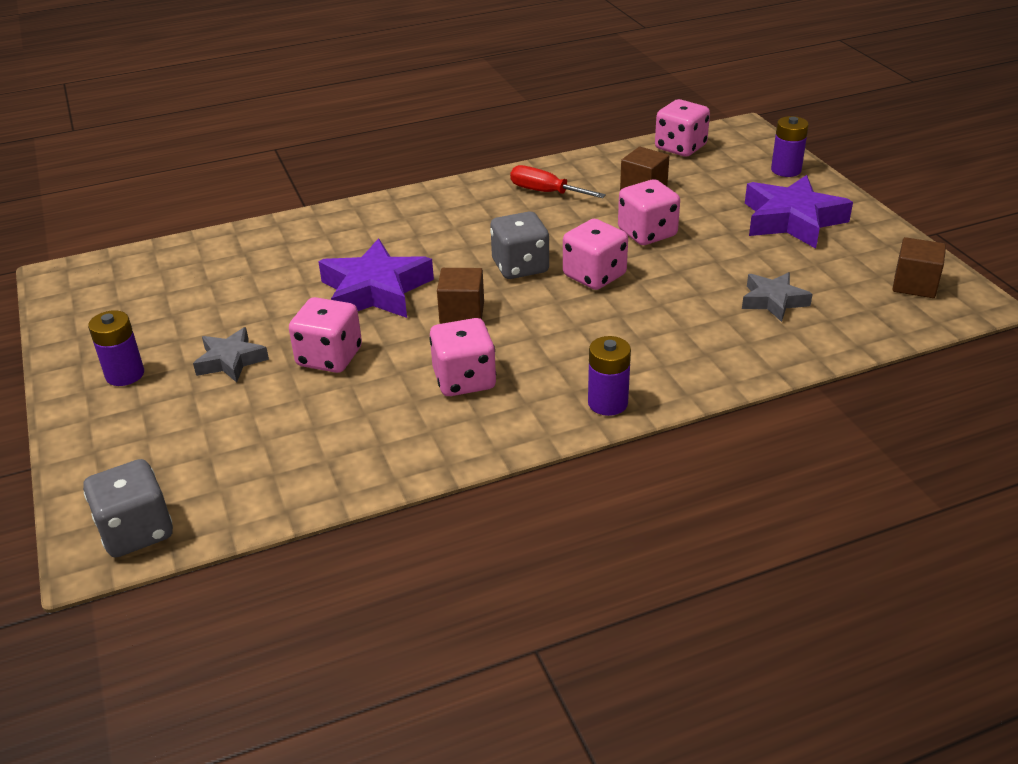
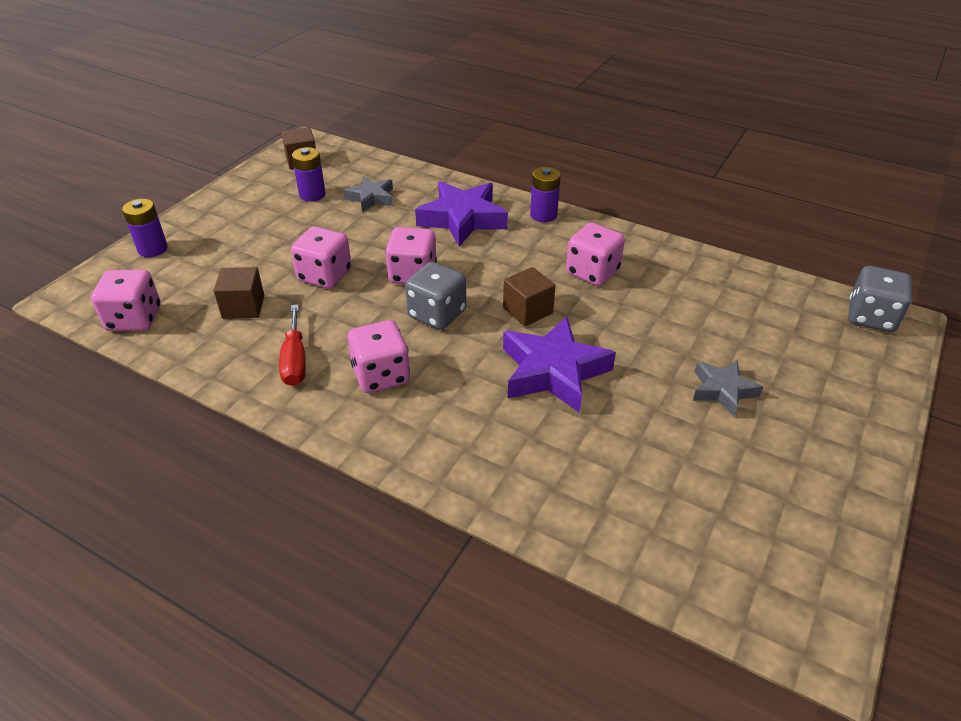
camera: 130 degrees left, 5 degrees up
(125, 374) = (816, 439): purple battery -> purple battery (312, 194)
(329, 357) = (651, 343): pink dice -> pink dice (381, 375)
(792, 220) = (247, 222): purple star -> purple star (462, 219)

